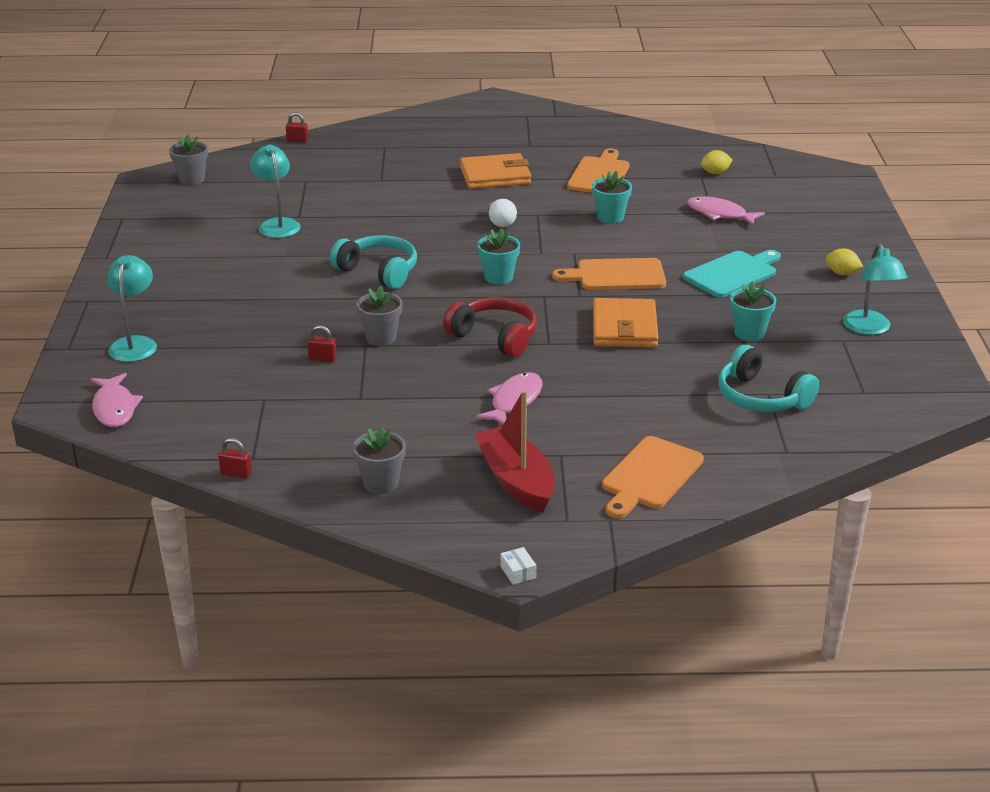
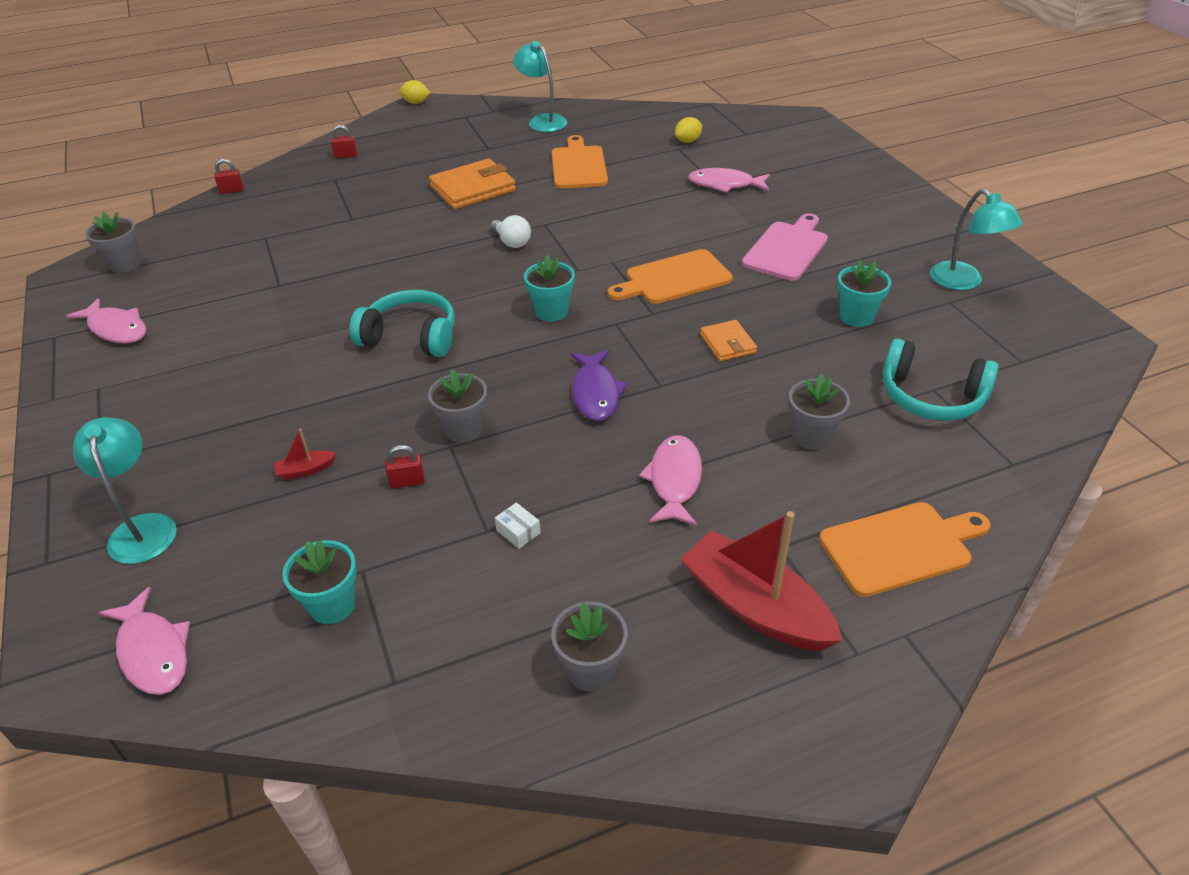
camera: 20 degrees left, 10 degrees up
(167, 222) = (116, 329): none -> pink fish
(236, 474) = (383, 720): red padlock -> red padlock (346, 156)
(257, 336) = (305, 470): none -> red boat
(277, 224) = (258, 301): turquoise lamp -> turquoise lamp (542, 121)
(494, 337) = (596, 393): red headphones -> purple fish
(518, 572) = (860, 772): white box -> white box (518, 531)
(610, 217) = (621, 211): turquoise flower pot -> turquoise flower pot (332, 605)
(624, 328) = (727, 343): orange wallet -> orange wallet, size x0.56
(641, 400) = (811, 436): none -> grey flower pot
(650, 476) = (900, 547): orange cutting board -> orange cutting board turned 120 degrees counterclockwise
(733, 274) = (787, 249): turquoise cutting board -> pink cutting board
(842, 273) = (887, 224): yellow lemon -> yellow lemon (416, 102)

